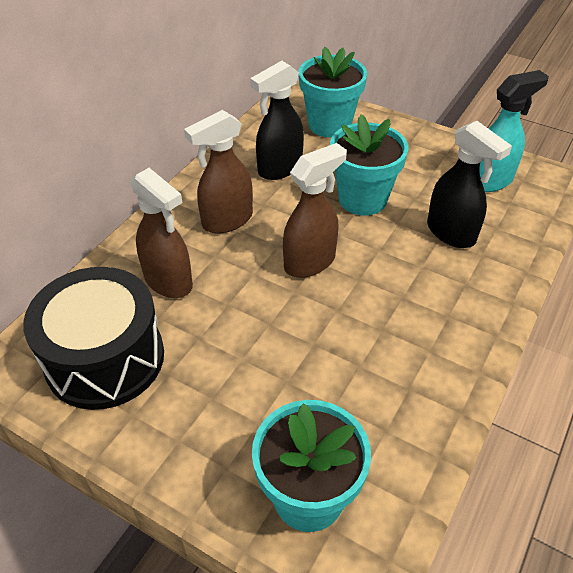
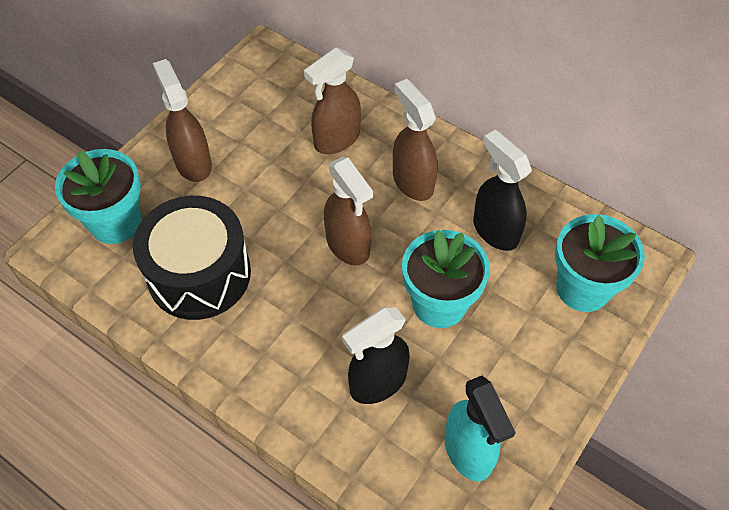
camera: 95 degrees right, 10 degrees up
(105, 358) = (261, 104): black drum -> black drum (199, 274)
(203, 420) = (193, 163): none -> brown spray bottle

